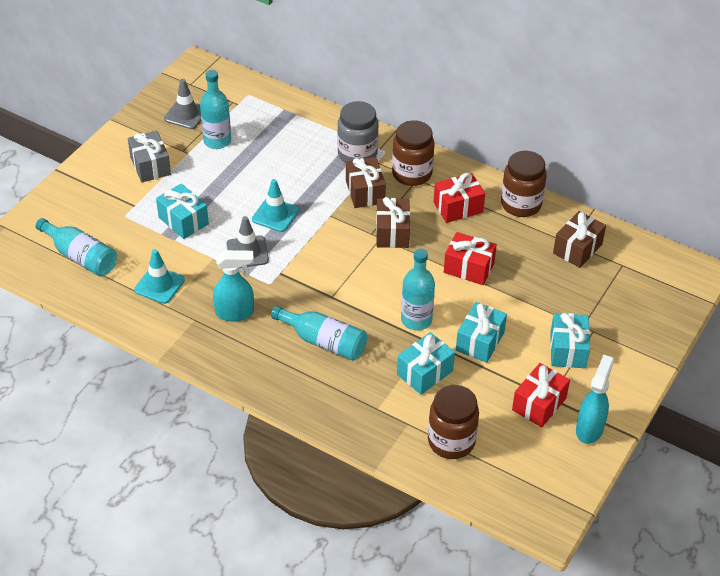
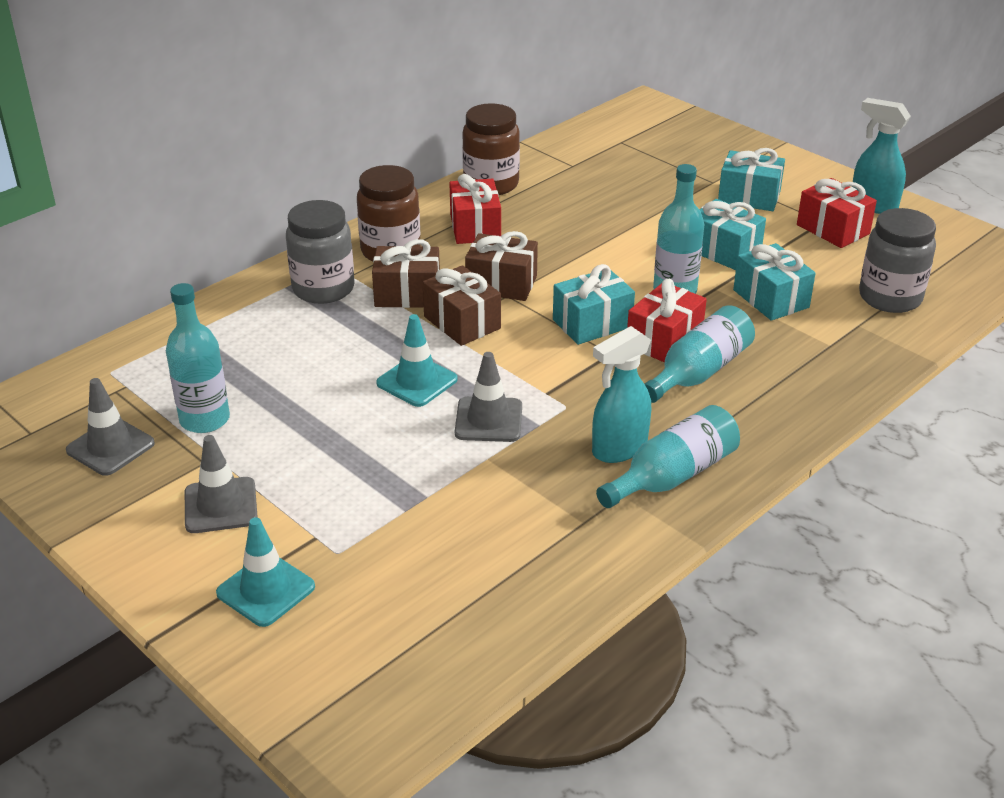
camera: 75 degrees left, 10 degrees down
(80, 257) = (421, 624): turquoise bottle -> turquoise bottle (672, 476)
(150, 166) = (220, 505): grey gift -> grey traffic cone
(159, 285) = (530, 526): turquoise traffic cone -> turquoise traffic cone (266, 590)
(183, 221) = (384, 481): turquoise gift -> turquoise gift (592, 323)
(235, 313) = (619, 449): turquoise spray bottle -> turquoise spray bottle turned 135 degrees counterclockwise
(451, 441) = (890, 298): brown jar -> grey jar
(468, 268) = (591, 238): red gift -> red gift (664, 340)
(577, 249) = (584, 163): brown gift -> brown gift (462, 322)

